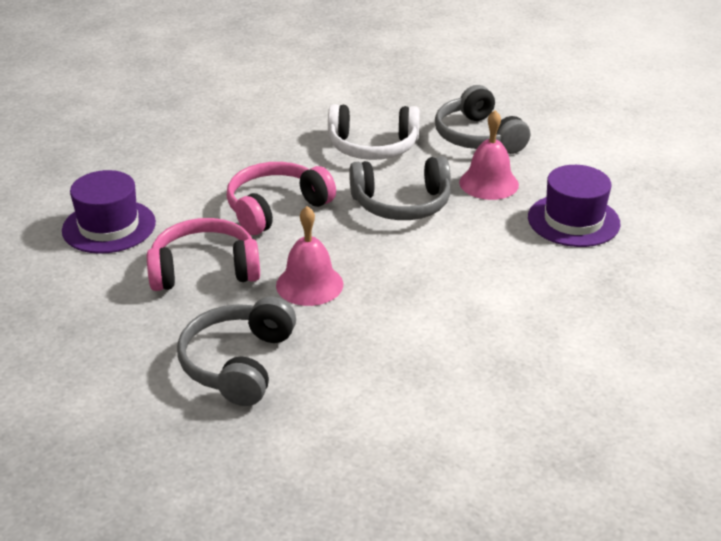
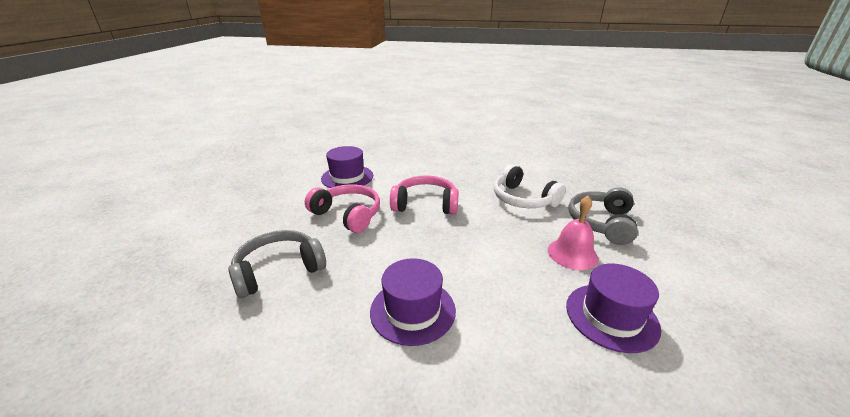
camera: 45 degrees right, 5 degrees down
(309, 284) = (378, 251): pink bell -> none
(402, 204) = (495, 236): grey headphones -> none
(426, 310) = (412, 310): none -> purple hat

